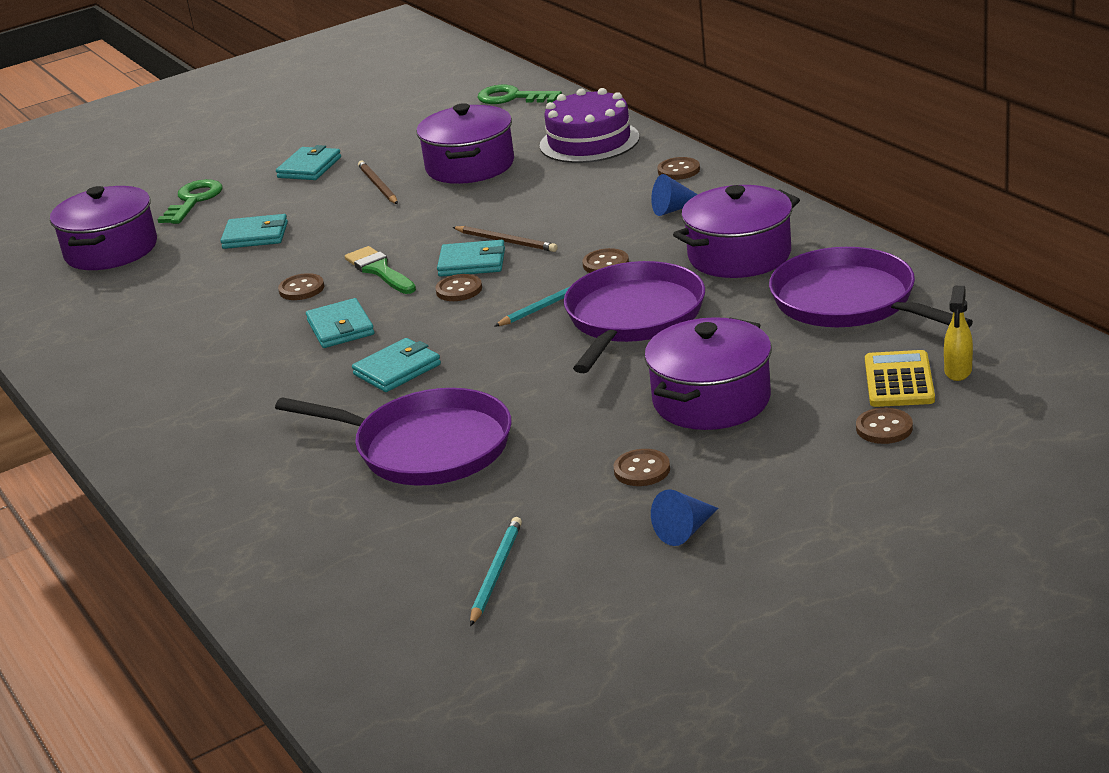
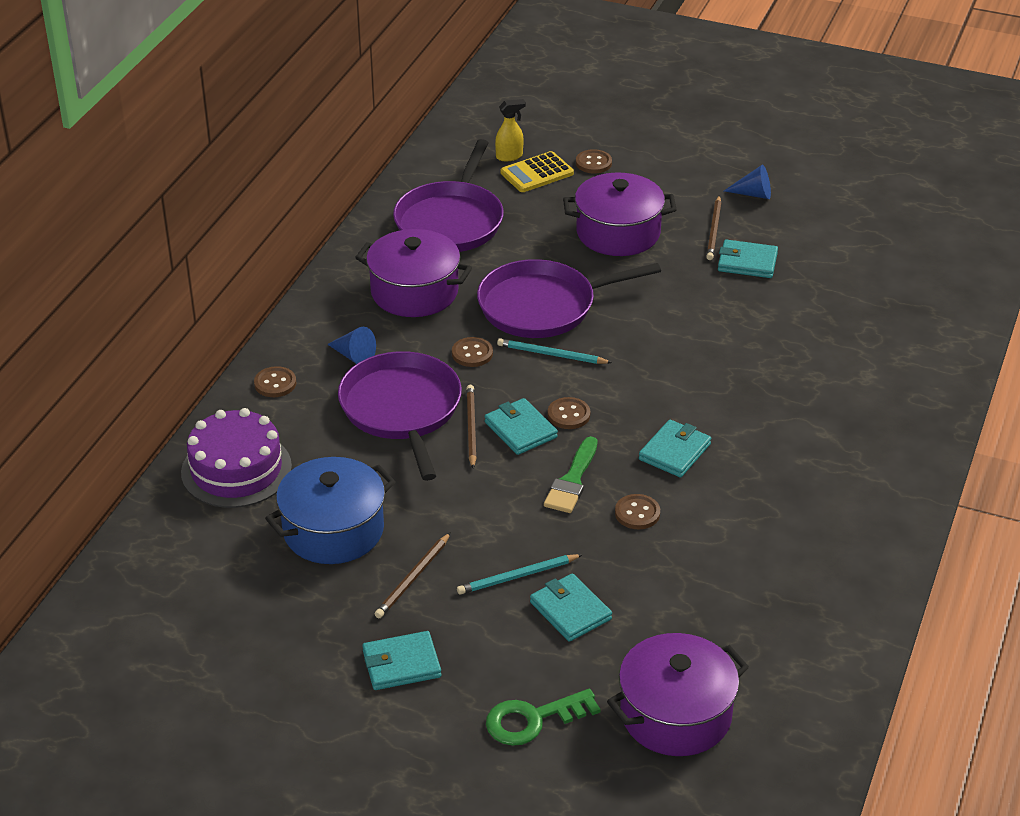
camera: 130 degrees left, 10 degrees up
(397, 369) = (703, 388): turquoise wallet -> turquoise wallet (747, 262)
(426, 447) = (774, 325): purple pan -> purple pan (402, 410)
(470, 166) = (333, 530): purple pot -> blue pot
(496, 573) = (854, 241): turquoise pencil -> turquoise pencil (517, 576)
(512, 97) = (142, 586): green key -> none
(642, 470) = (714, 230): brown button -> brown pencil

